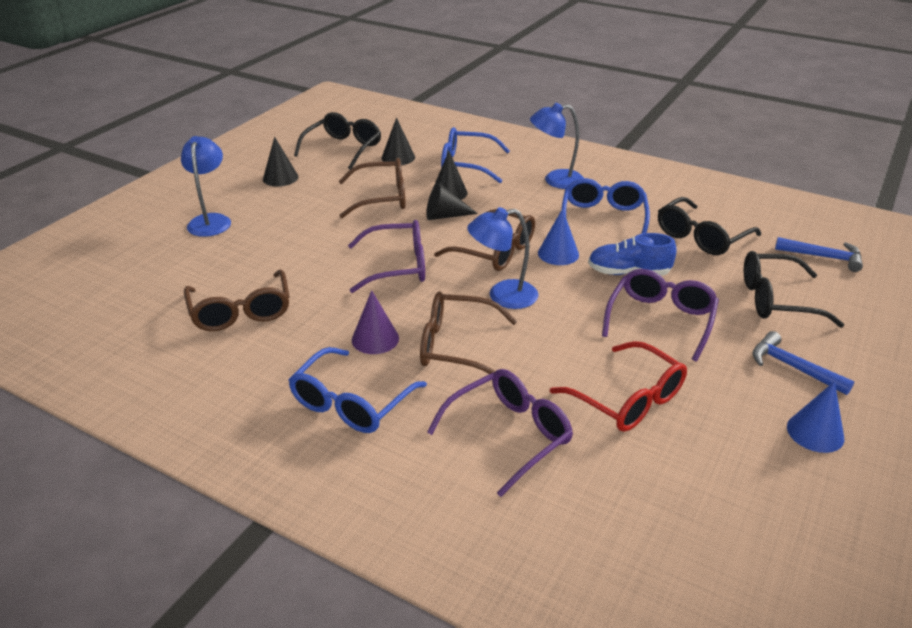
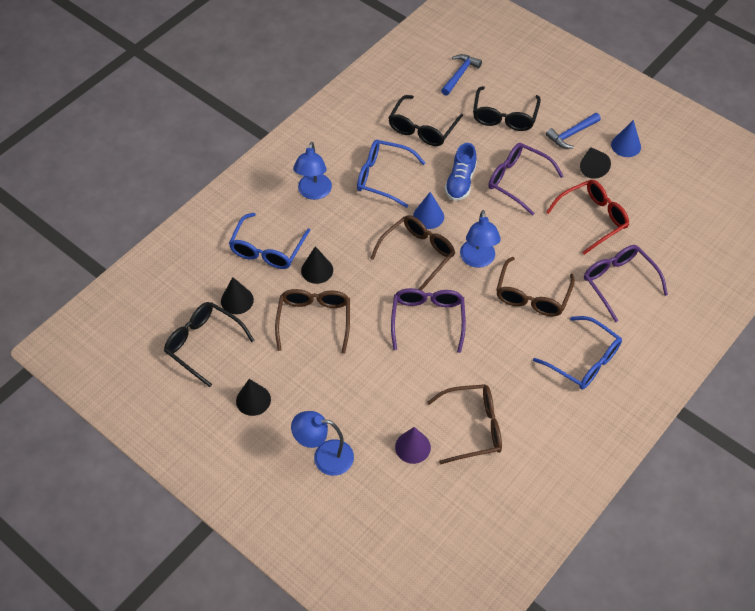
camera: 80 degrees left, 20 degrees up
(375, 339) = (518, 342): purple cone -> purple cone (412, 447)
(445, 216) = (356, 278): black cone -> black cone (592, 167)
(701, 237) = (422, 129): black glasses -> black glasses turned 60 degrees clockwise

